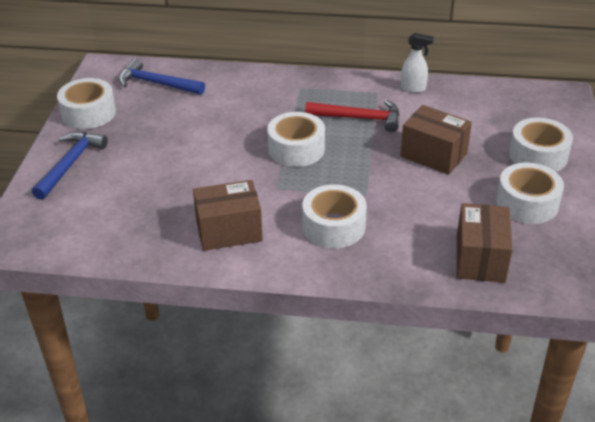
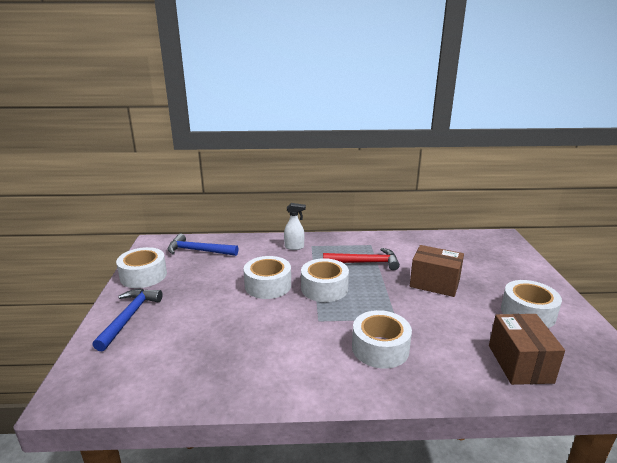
camera: 10 degrees left, 15 degrees down
(229, 231) = (287, 362): brown box -> none
(413, 88) = (396, 240): white spray bottle -> white spray bottle (294, 247)
(538, 155) = (512, 277): white tape -> white tape (268, 285)

